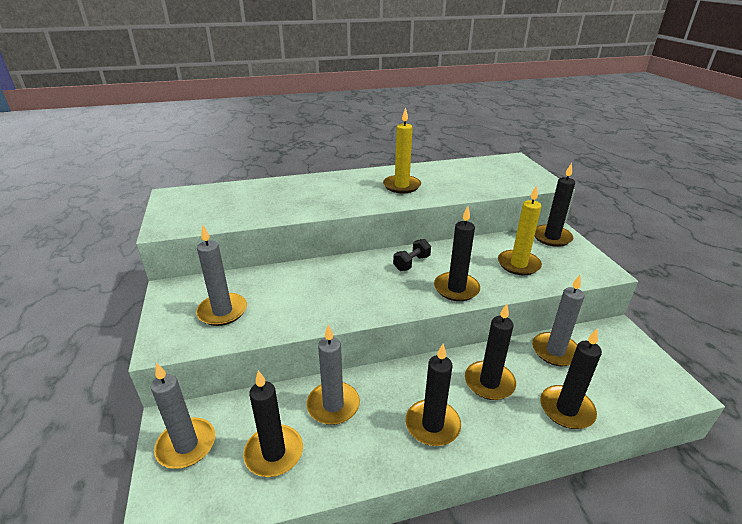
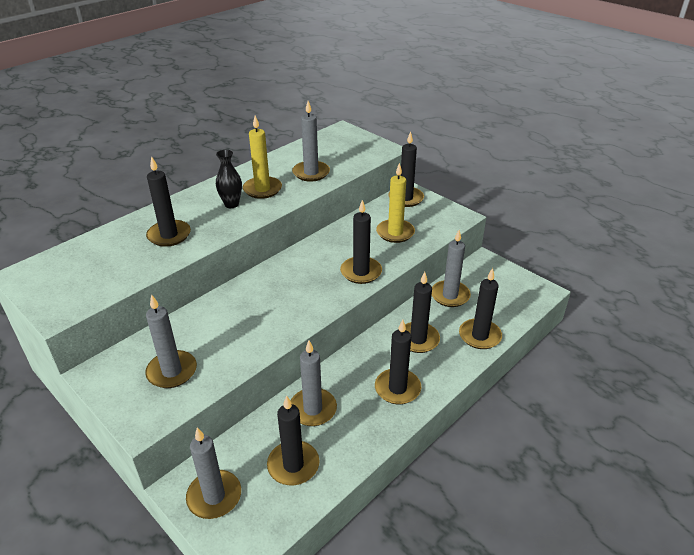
camera: 30 degrees left, 5 degrees up
(295, 198) = (169, 235): none -> black candle
(365, 190) = (231, 204): none -> black vase
(411, 263) = (308, 262): black dumbbell -> none
(456, 184) = (311, 173): none -> grey candle

